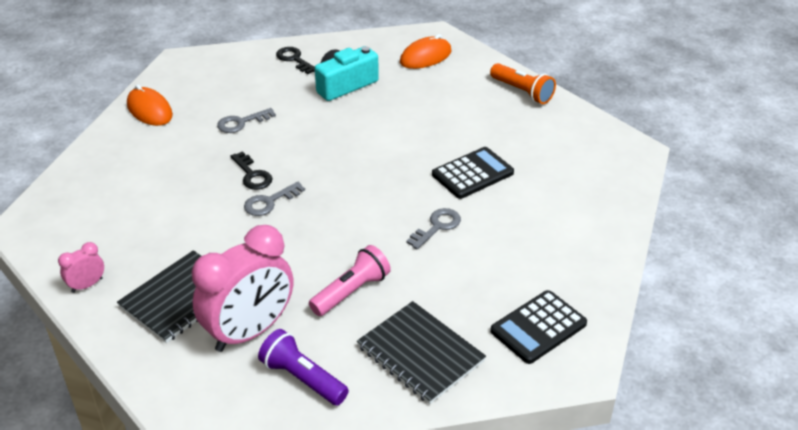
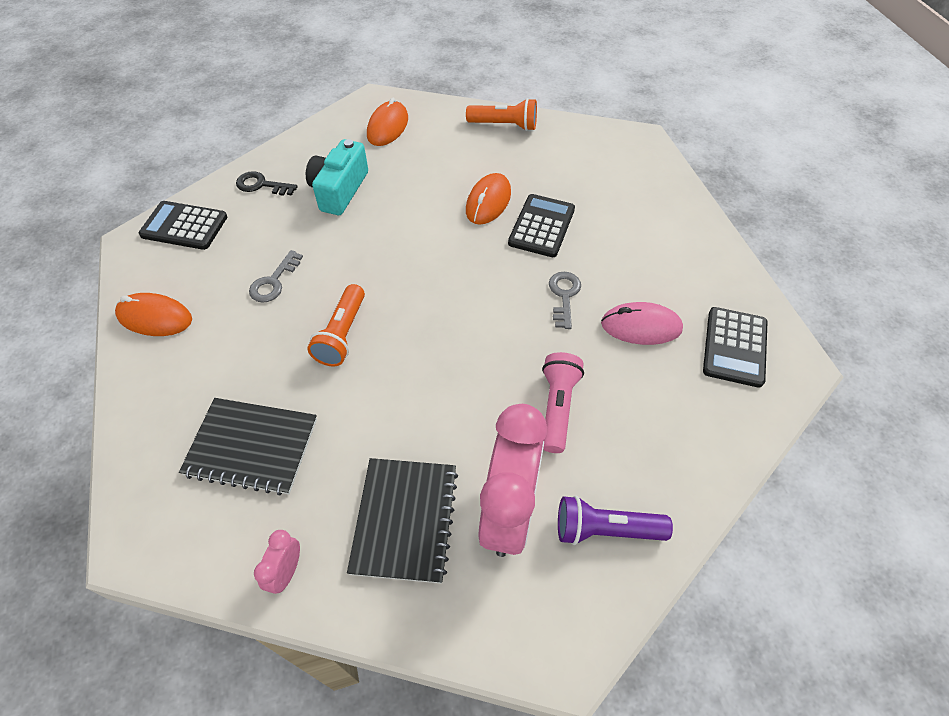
camera: 35 degrees left, 15 degrees up
(219, 64) = (184, 226): none -> black calculator
(252, 175) = (342, 335): black key -> orange flashlight
(270, 202) = (389, 356): grey key -> none
(420, 354) = (675, 434): black notebook -> black notebook (252, 447)
(448, 139) = (488, 202): none -> orange mouse
(475, 276) = (641, 327): none -> pink mouse

